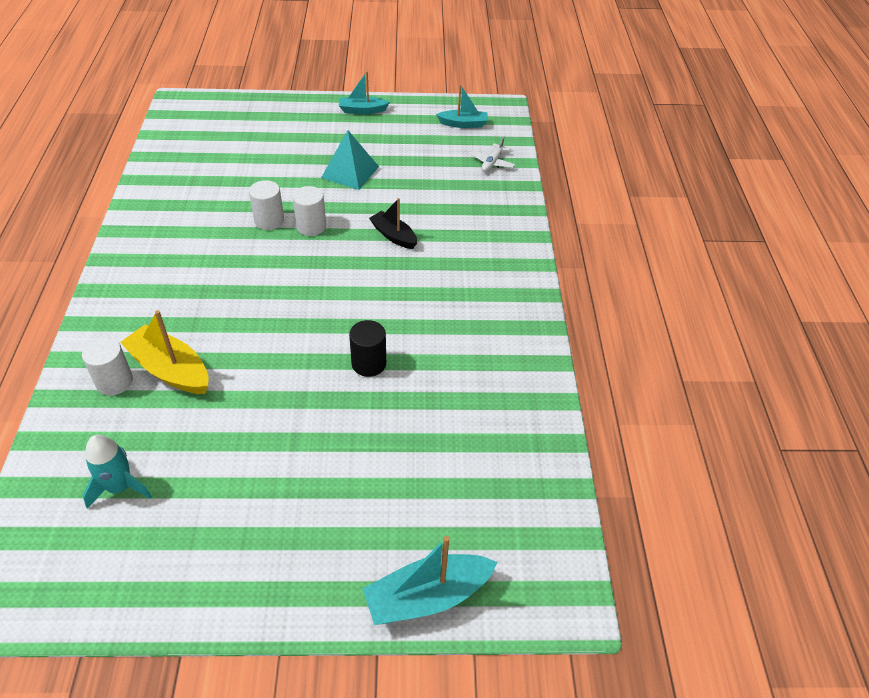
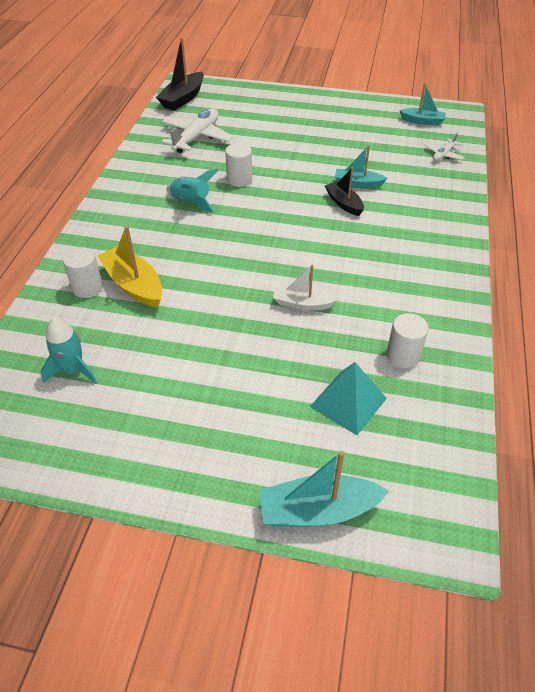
camera: 15 degrees right, 0 degrees up
(180, 122) = (183, 98): none -> black boat
(208, 172) = (197, 137): none -> white plane
(218, 256) = (191, 202): none -> turquoise rocket
(311, 226) = (274, 188): white cylinder -> white cylinder (403, 355)
(350, 172) = (315, 149): turquoise pyramid -> turquoise pyramid (348, 402)
(362, 110) = (335, 103): turquoise boat -> turquoise boat (357, 183)
(369, 363) = (302, 304): black cylinder -> white boat

